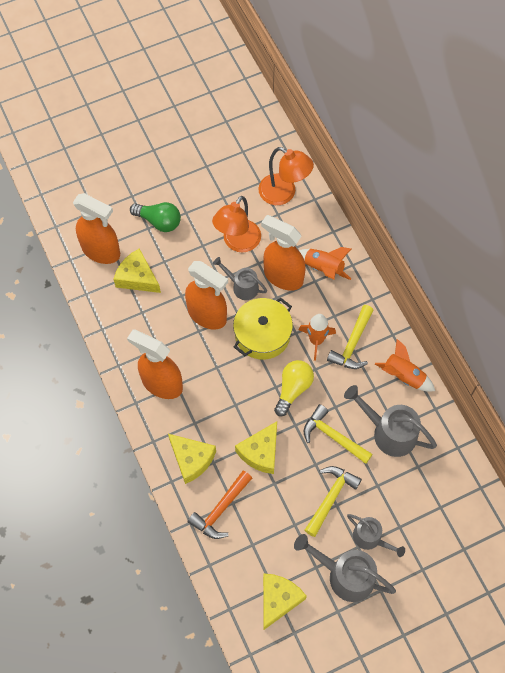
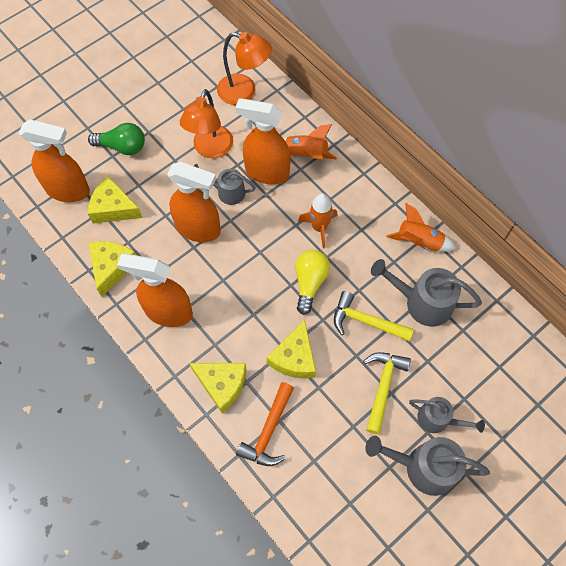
camera: 15 degrees left, 0 degrees up
(262, 334) = (262, 235): yellow pot -> none
(278, 599) = (360, 515): yellow cheese -> yellow cheese (111, 267)
(352, 344) = (357, 222): yellow hammer -> none

